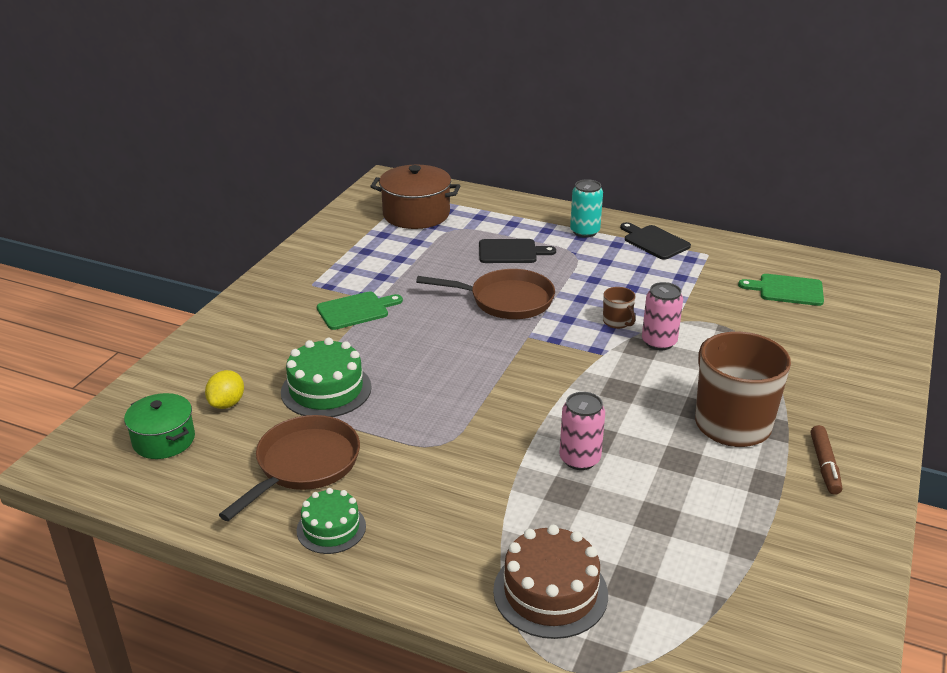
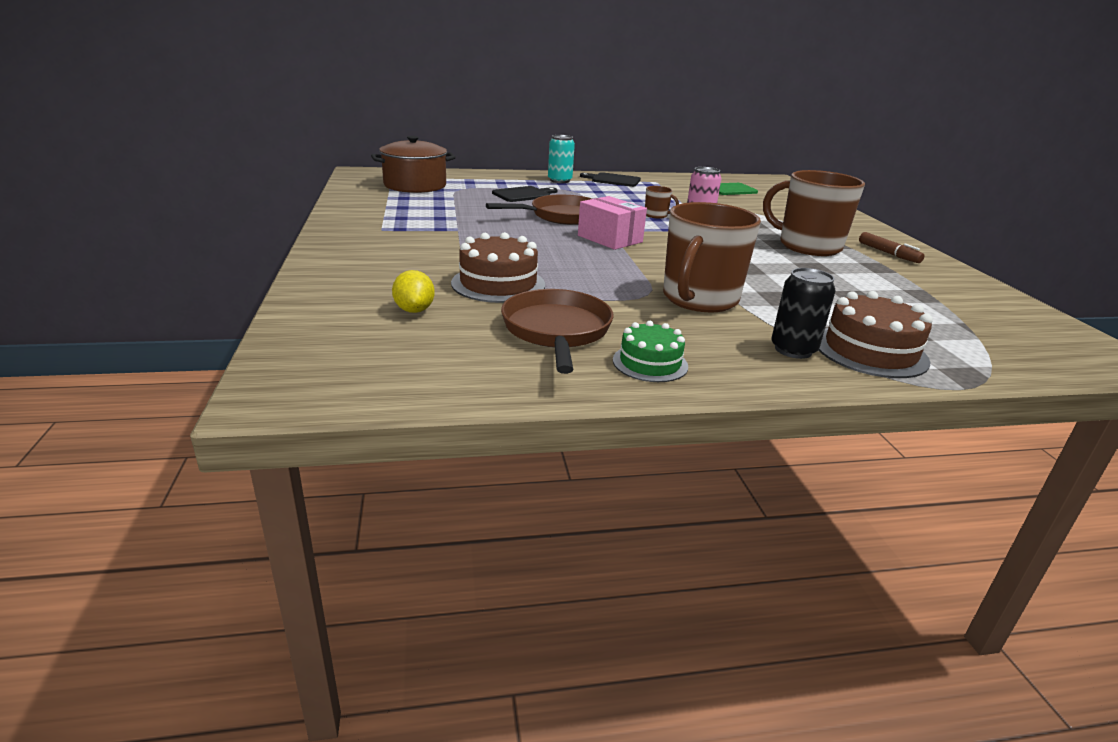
camera: 35 degrees left, 5 degrees down
(164, 440) = (383, 348): green pot -> none
(326, 389) = (498, 284): green cake -> brown cake
(356, 310) = (448, 237): green cutting board -> none
(476, 561) = (793, 350): none -> black can
(480, 467) = (699, 299): none -> brown mug
(510, 351) = (610, 239): none -> pink box
(579, 459) = (755, 280): pink can -> none

